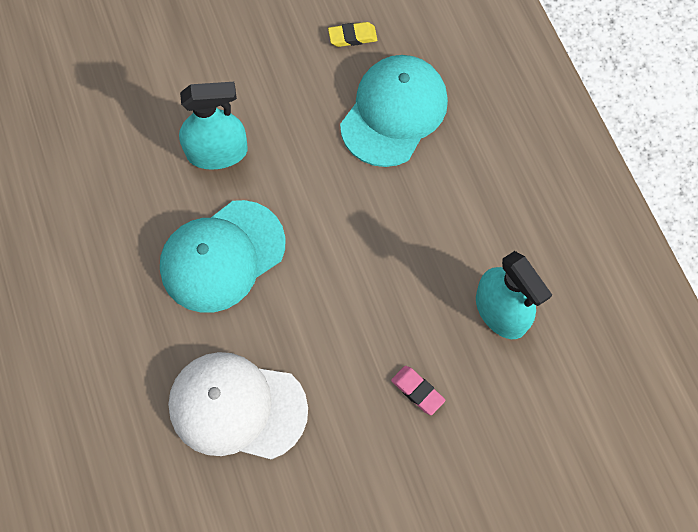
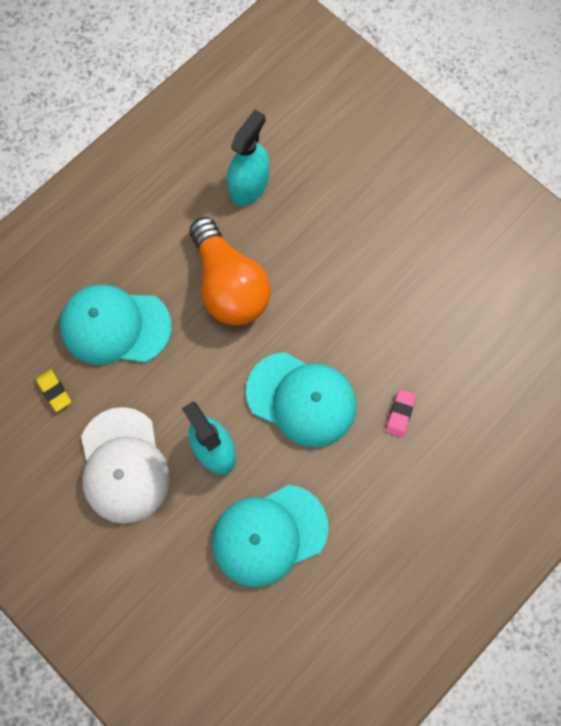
camera: 115 degrees left, 5 degrees up
(107, 167) = (269, 535): none -> turquoise cap
(237, 407) = (409, 330): white cap -> white cap (123, 465)
(386, 238) = (229, 285): none -> orange light bulb
(417, 391) = (335, 216): pink eraser -> pink eraser (400, 414)

